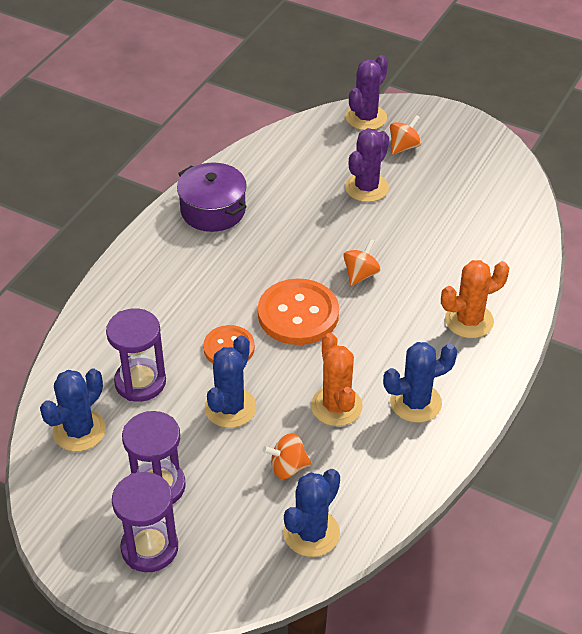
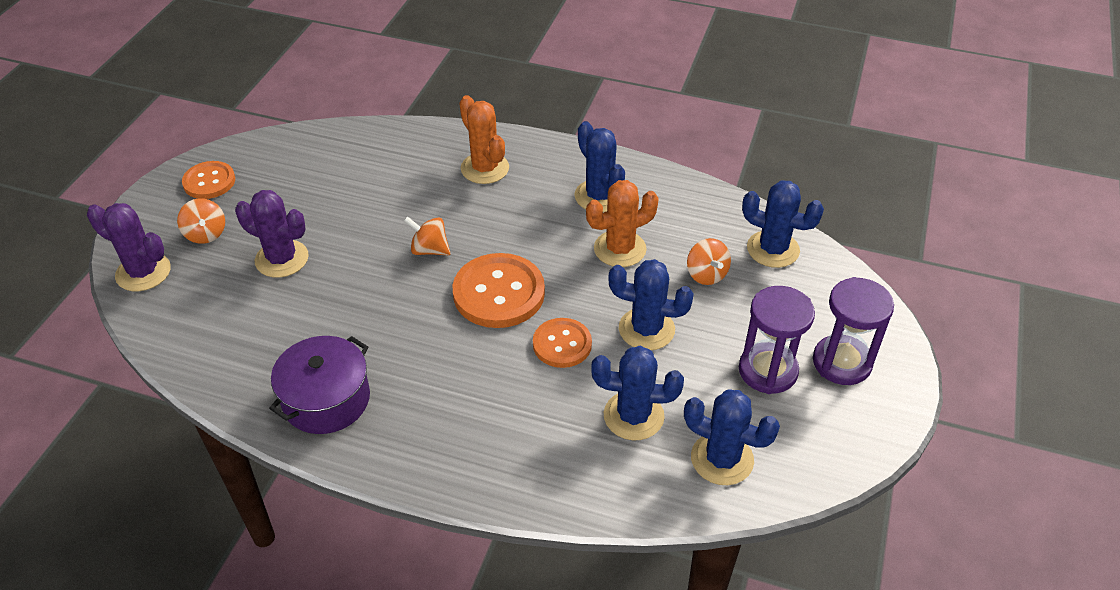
camera: 100 degrees left, 0 degrees up
(140, 382) = (633, 416): purple hourglass -> blue cactus
(404, 147) = (206, 234): orange spinning top -> orange spinning top turned 150 degrees counterclockwise
(469, 146) = (209, 182): none -> orange button

